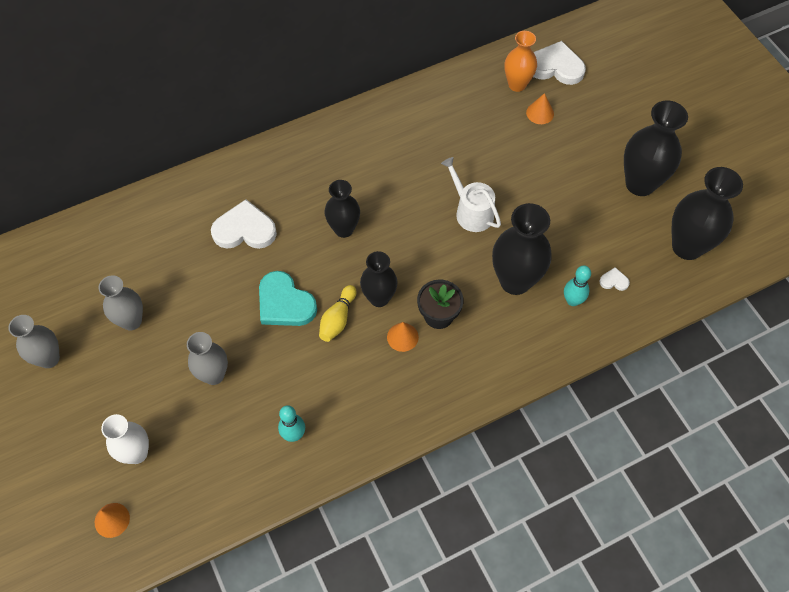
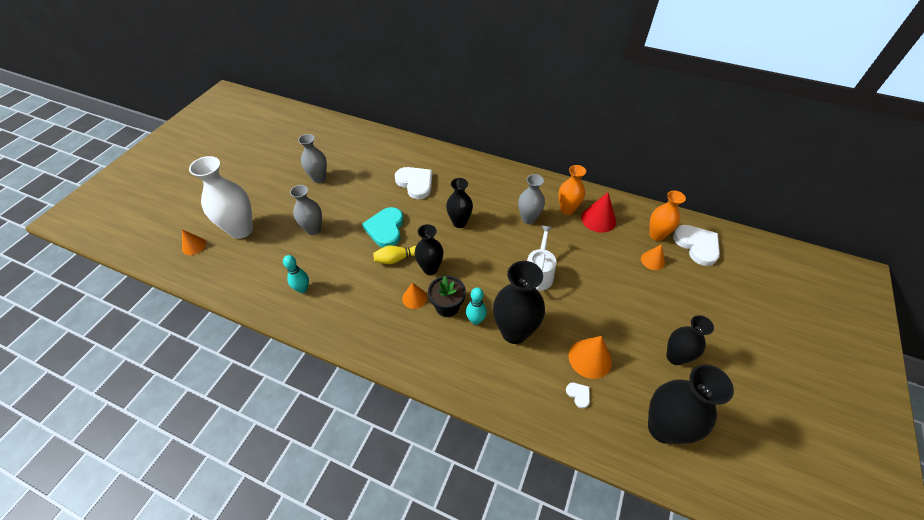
camera: 50 degrees right, 10 degrees down
(49, 358) = (272, 164): grey vase -> grey vase (528, 218)
(136, 453) = (241, 230): white vase -> white vase, size x1.57
(419, 125) = (567, 209): none -> orange vase
(456, 111) = (598, 219): none -> red cone
(572, 301) = (535, 378): turquoise bowling pin -> turquoise bowling pin (475, 320)
(589, 245) = (590, 358): none -> orange cone
(640, 184) = (675, 357): black vase -> black vase, size x0.64

